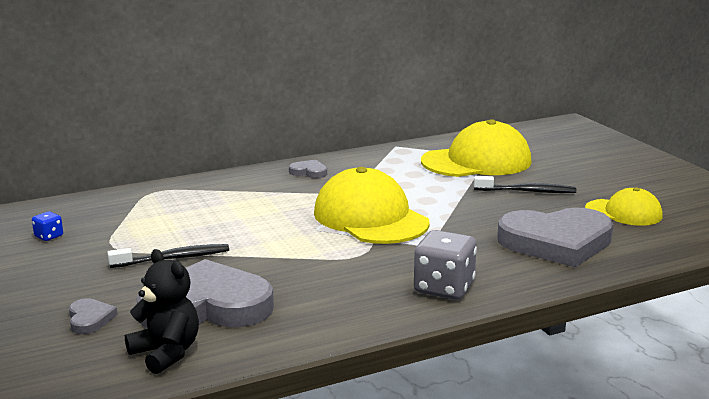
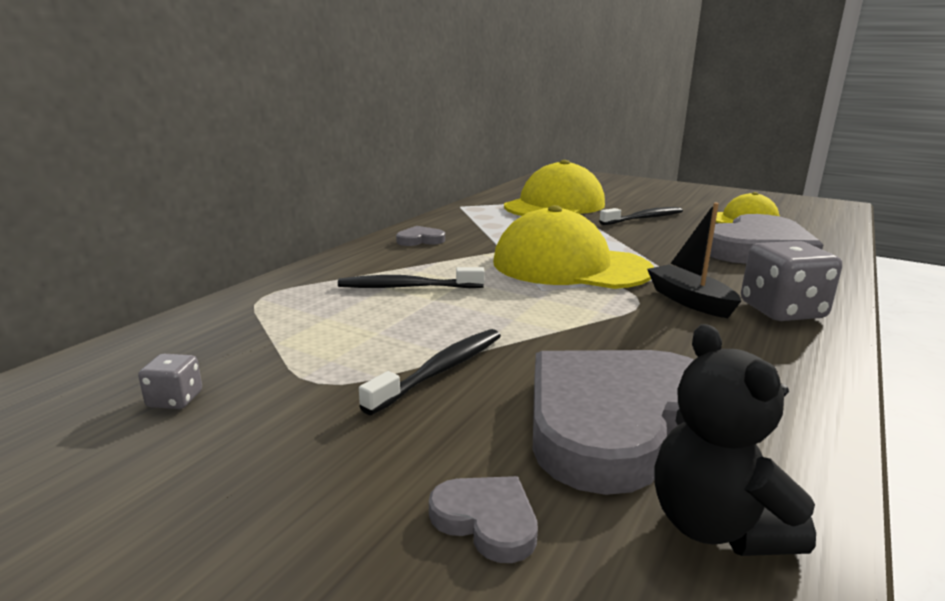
camera: 35 degrees left, 0 degrees up
(49, 236) = (175, 399): blue dice -> grey dice
(166, 353) = (716, 526): black teddy bear -> black teddy bear turned 120 degrees counterclockwise
(239, 206) = (407, 287): none -> black toothbrush
(395, 263) = (689, 301): none -> black boat

